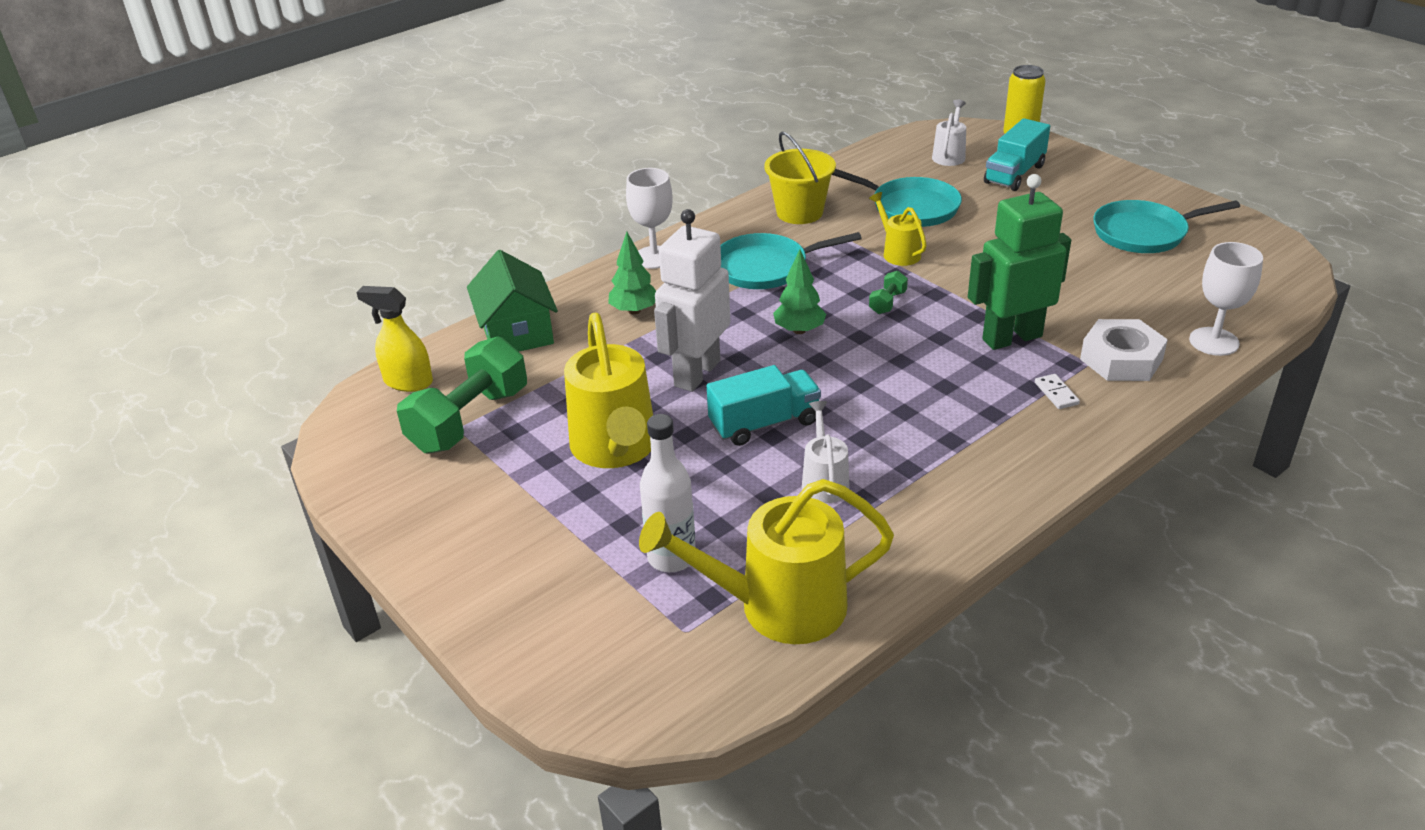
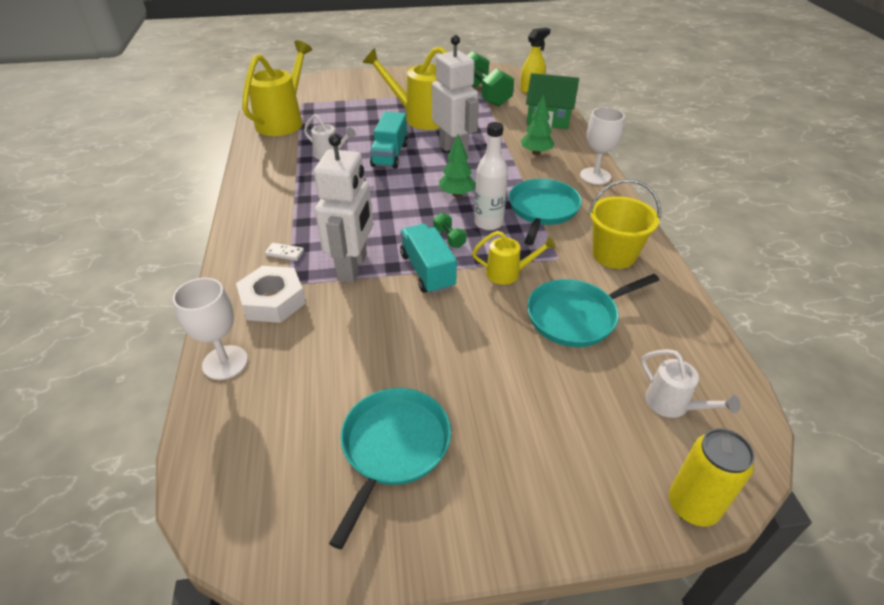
camera: 120 degrees right, 5 degrees up
(671, 557) = (339, 110): white bottle -> white bottle (488, 223)
(1011, 337) = (353, 267): green robot -> white robot
(1014, 174) = (593, 431): turquoise truck -> turquoise truck (427, 271)

